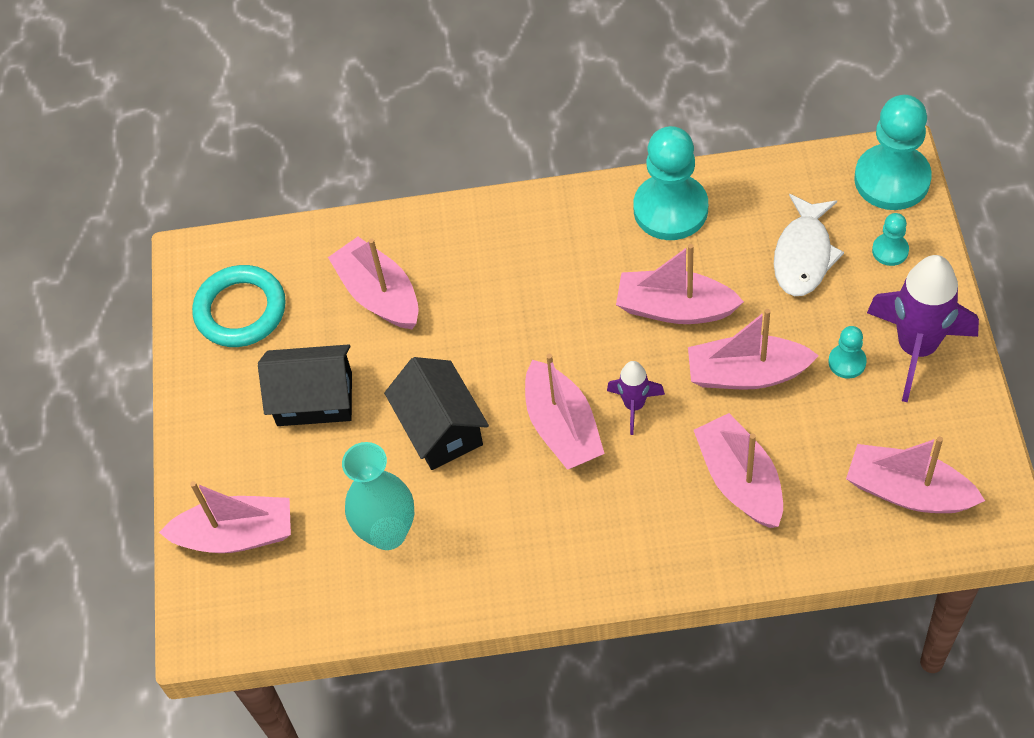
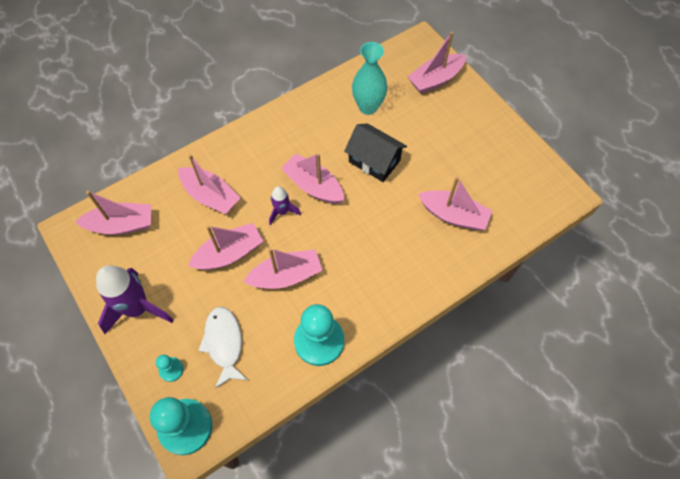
camera: 145 degrees right, 5 degrees up
(240, 310) = (519, 177): turquoise ring -> none
(314, 399) = (446, 149): black house -> none
(847, 362) = (175, 283): turquoise pawn -> none

